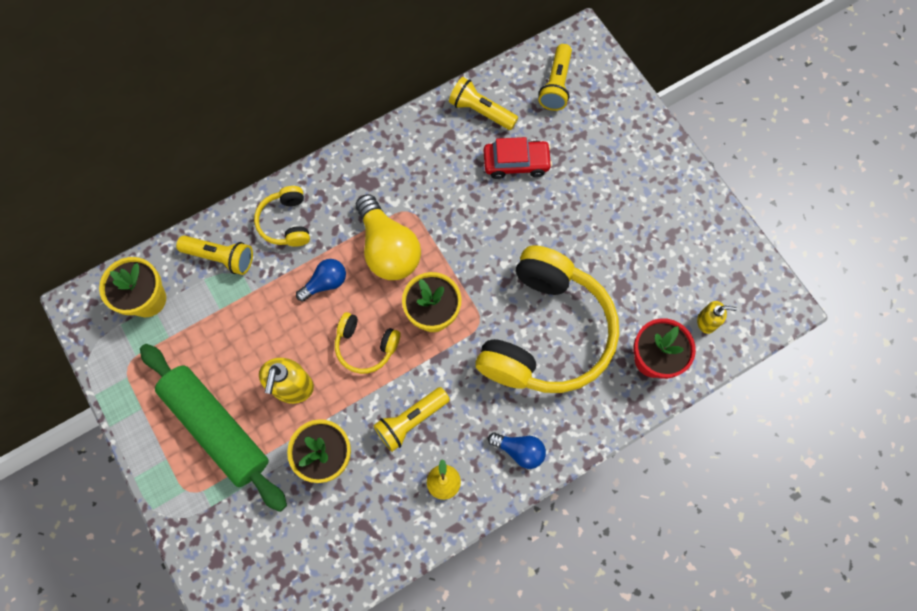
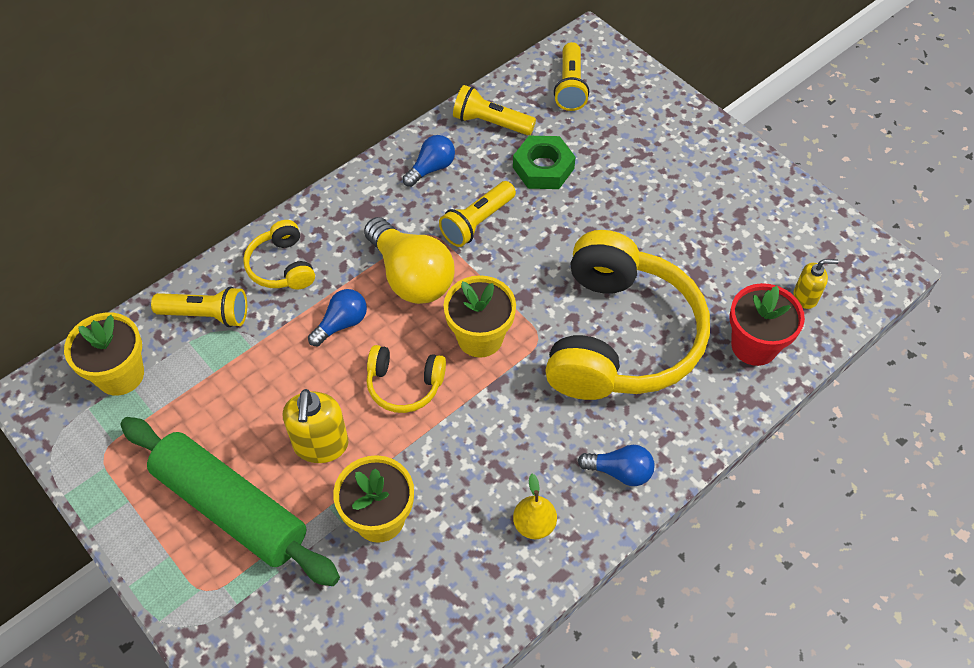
camera: 10 degrees left, 15 degrees down
(411, 420) = (477, 459): yellow flashlight -> yellow flashlight (477, 222)
(423, 148) = (431, 168): none -> blue light bulb
(516, 163) = (543, 168): red car -> green nut

